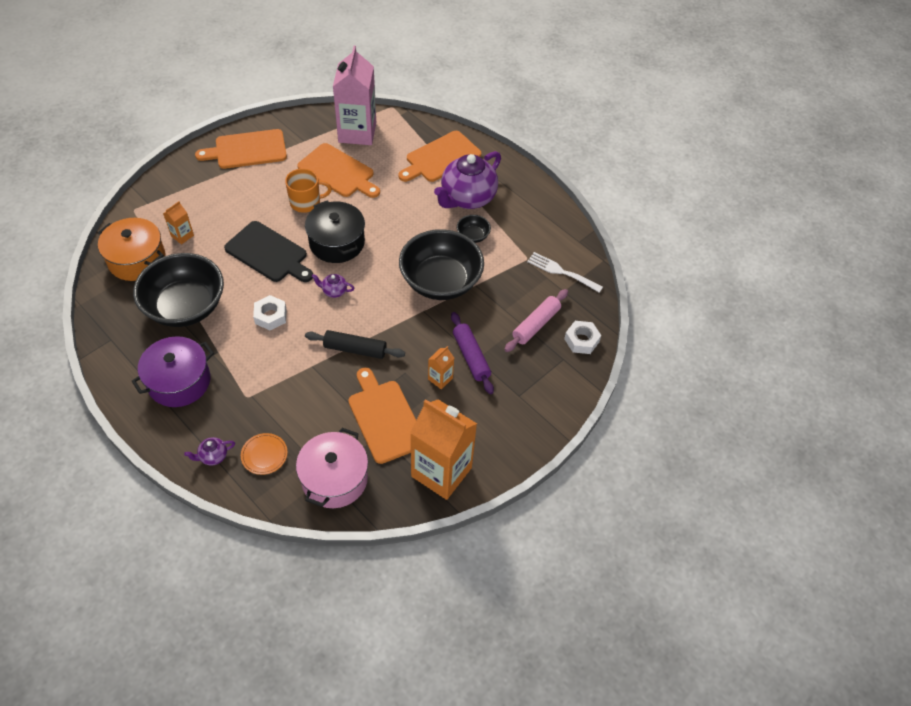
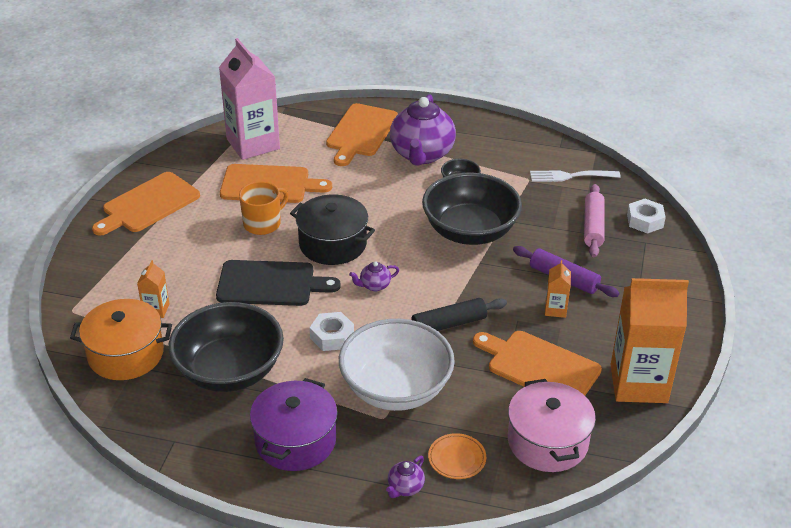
camera: 30 degrees left, 15 degrees down
(274, 379) = (396, 389): none -> white bowl

